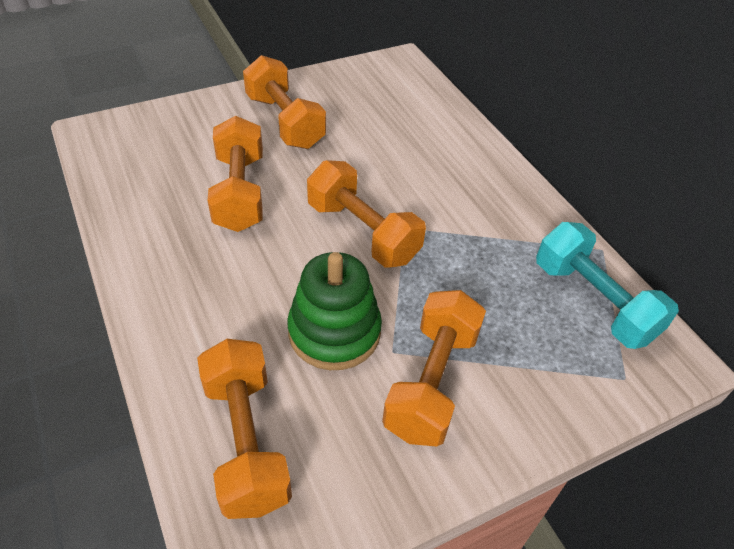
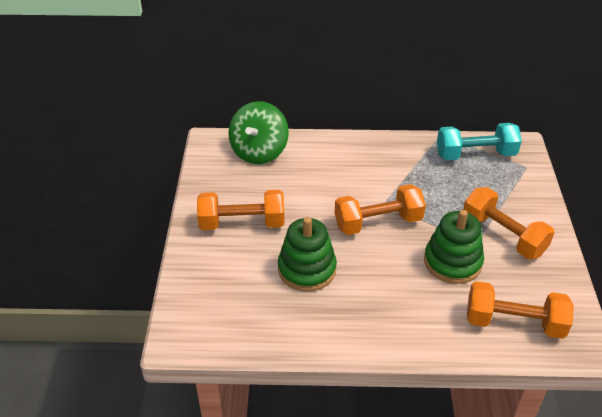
camera: 60 degrees left, 5 degrees down
(240, 192) = (307, 269): orange dumbbell -> green stacking toy
(413, 98) = (259, 151): none -> green spinning top

